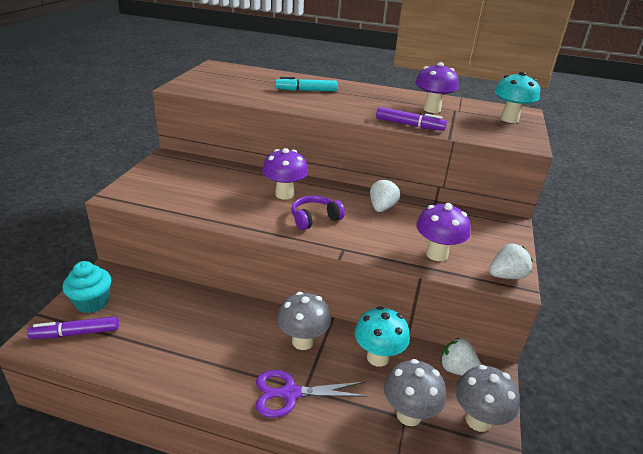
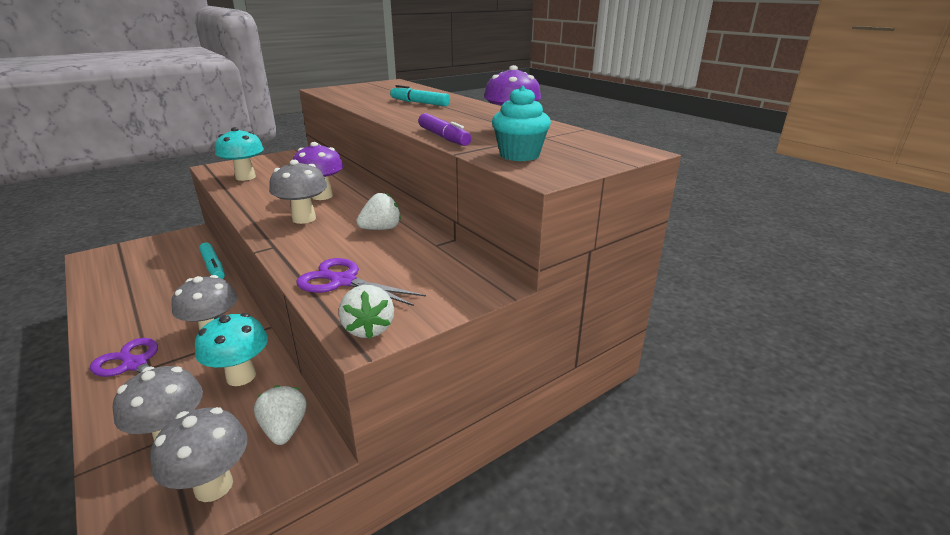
camera: 40 degrees right, 5 degrees down
(76, 333) = (112, 261): purple marker -> none
(92, 302) = (152, 247): turquoise cupcake -> turquoise cupcake (519, 155)
(195, 294) = (213, 267): none -> turquoise marker
(314, 219) = (304, 219): purple headphones -> grey mushroom
(437, 254) = (343, 281): purple mushroom -> purple scissors
(506, 276) = (369, 329): white strawberry -> white strawberry turned 60 degrees clockwise
(509, 119) = (591, 153): turquoise mushroom -> turquoise mushroom (245, 177)

